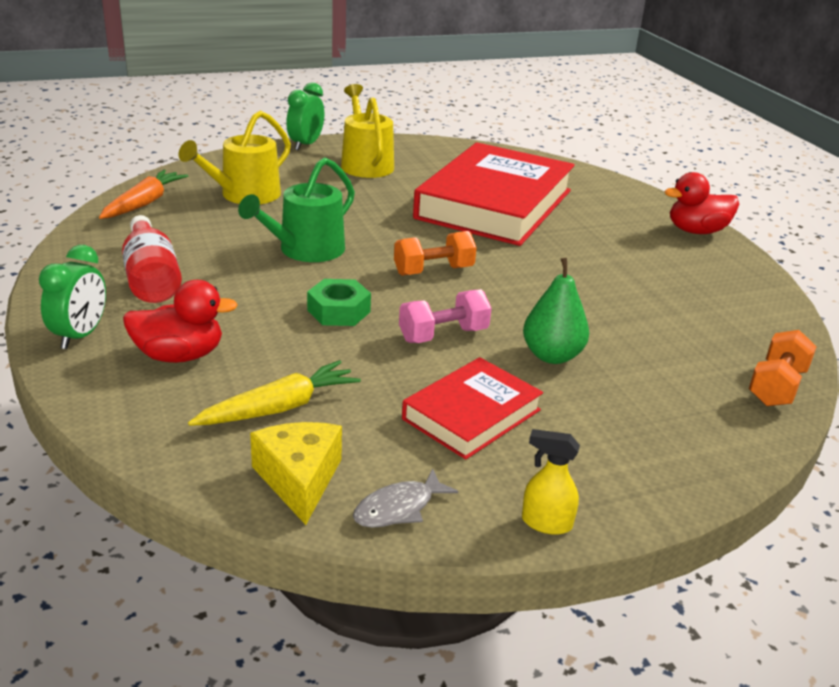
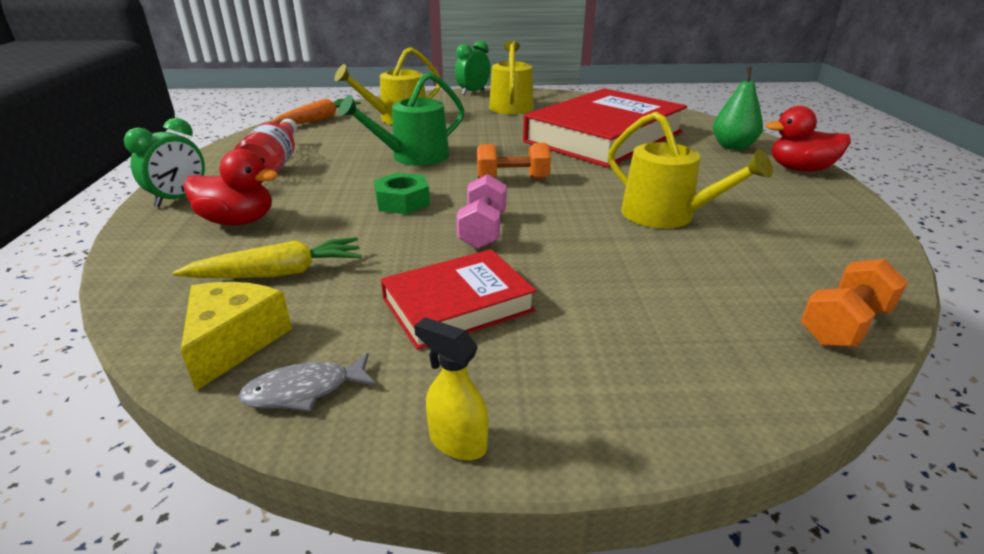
camera: 20 degrees right, 0 degrees up
(443, 335) = (483, 230): pink dumbbell -> pink dumbbell turned 75 degrees counterclockwise
(552, 356) = (582, 260): green pear -> green pear (732, 146)
(601, 298) = (666, 215): none -> yellow watering can

